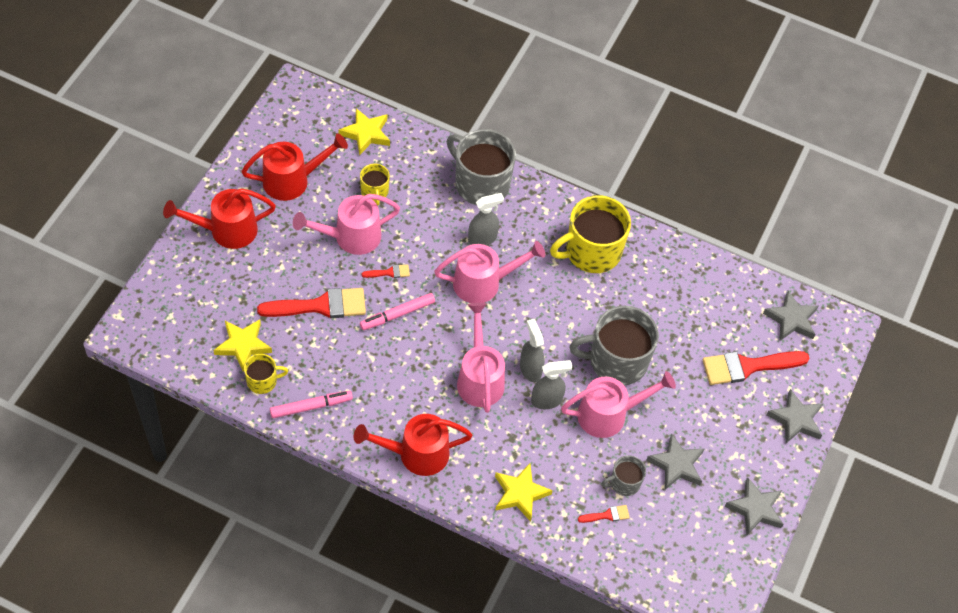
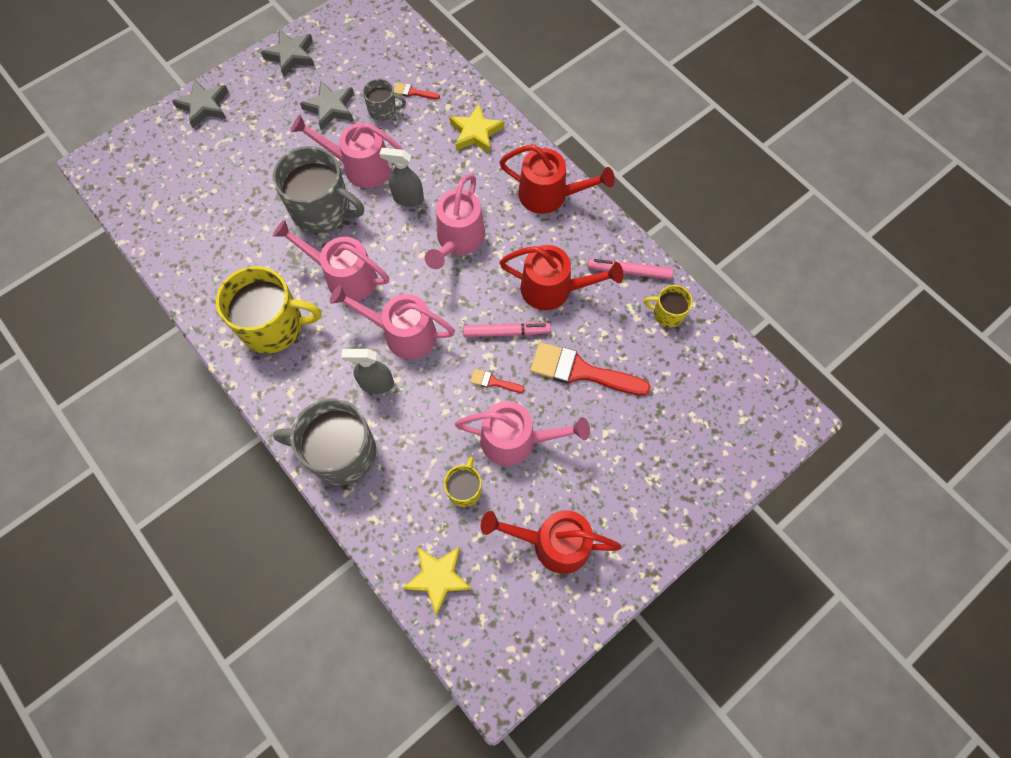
camera: 150 degrees left, 10 degrees up
(226, 230) = (653, 503): red watering can -> red watering can (554, 289)
(243, 345) = (676, 358): yellow star -> none
(481, 183) = (340, 452): grey mug -> grey mug turned 120 degrees clockwise
(530, 369) = (406, 231): grey spray bottle -> none
(560, 310) = (343, 276): none -> pink watering can
(747, 366) = (209, 162): red brush -> none
(791, 319) = (136, 188): grey star -> none

